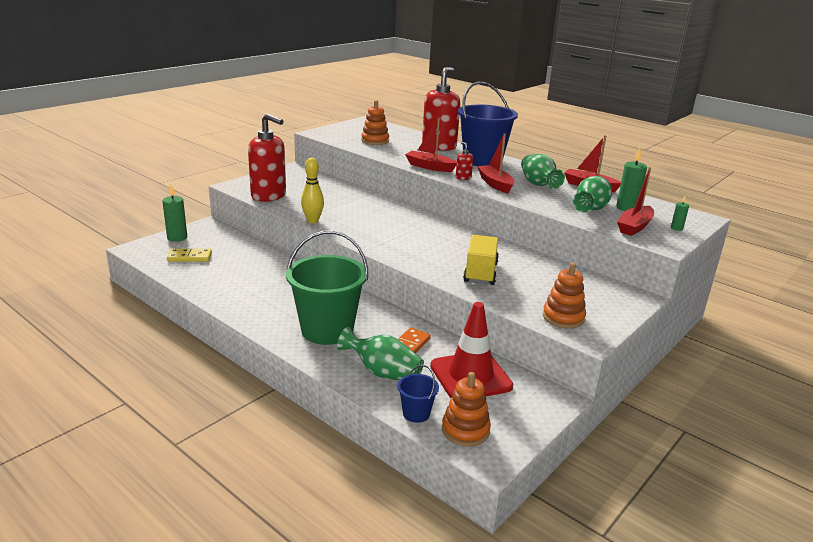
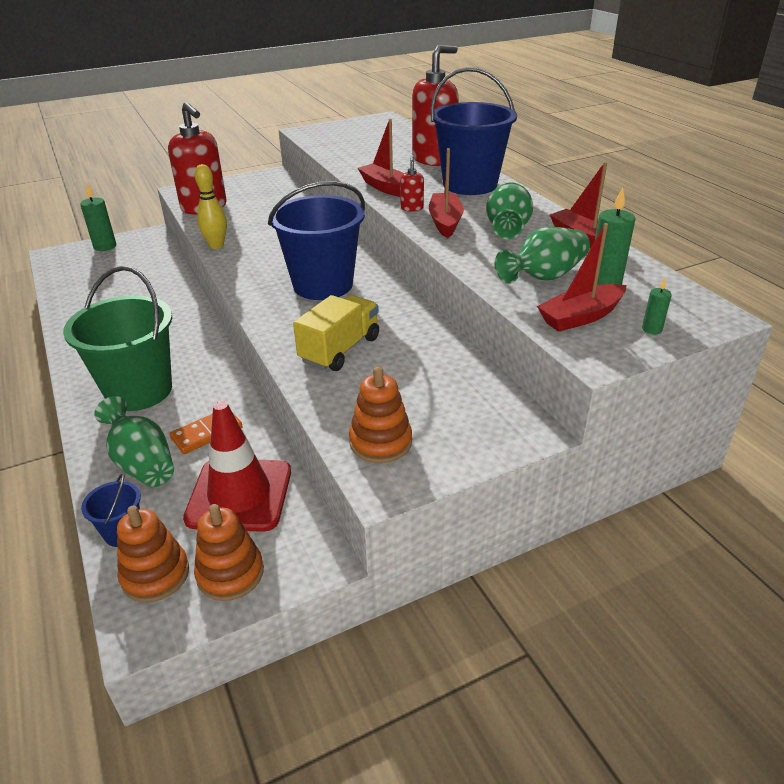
camera: 25 degrees right, 10 degrees up
(190, 257) = (94, 272): yellow domino -> none
(375, 141) = (360, 146): orange stacking toy -> orange stacking toy (230, 573)
(423, 237) = (323, 285): none -> blue bucket

